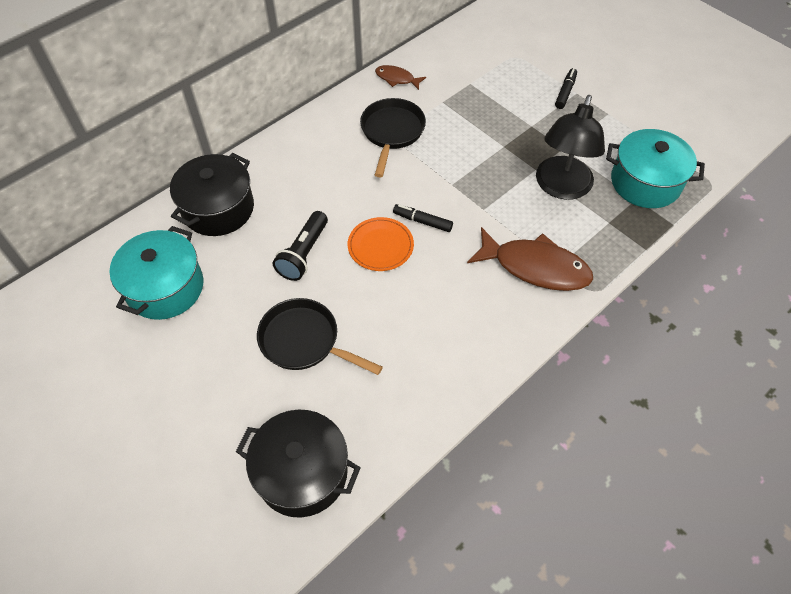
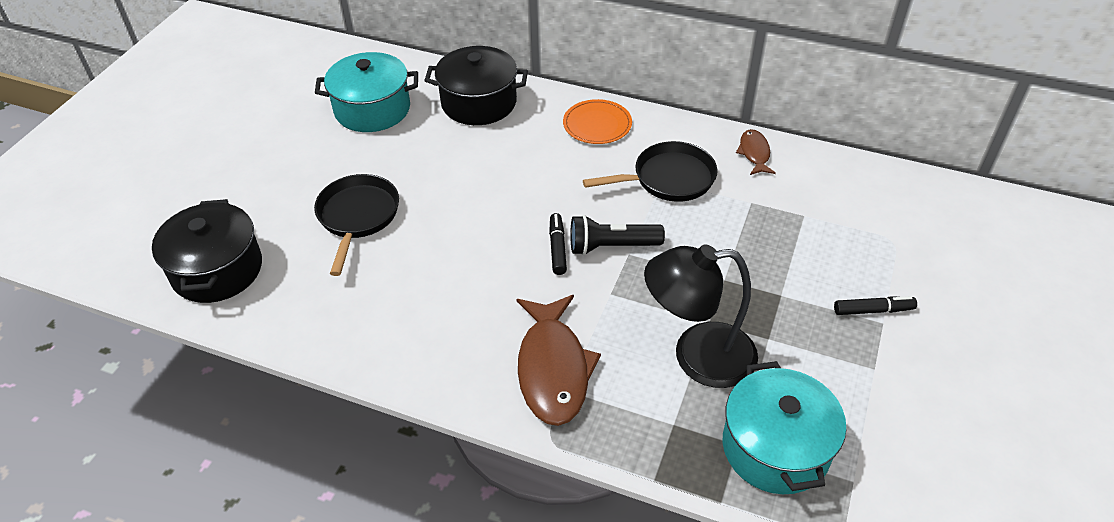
camera: 65 degrees right, 10 degrees down
(304, 254) = (460, 177): black flashlight -> black flashlight (611, 247)
(380, 246) = (503, 227): orange plate -> orange plate (597, 124)

